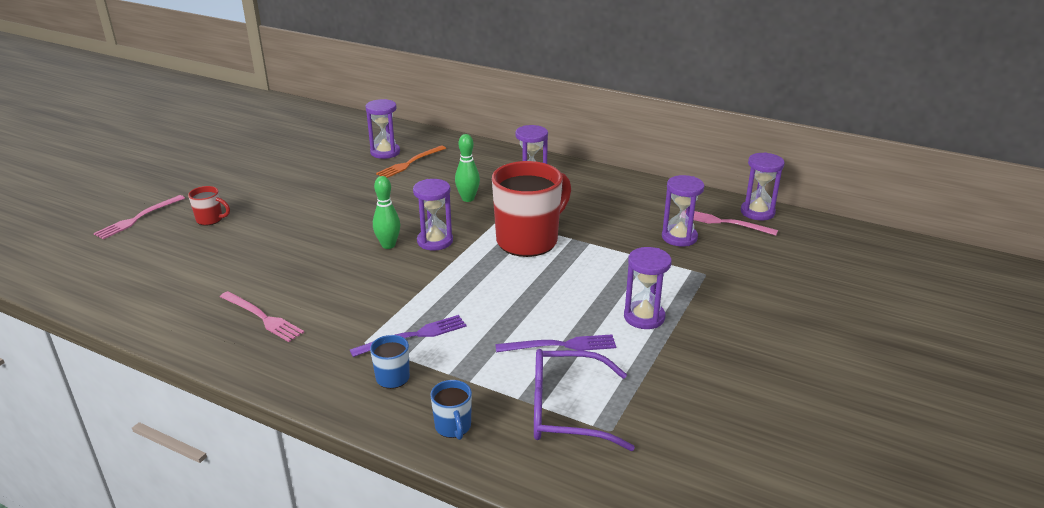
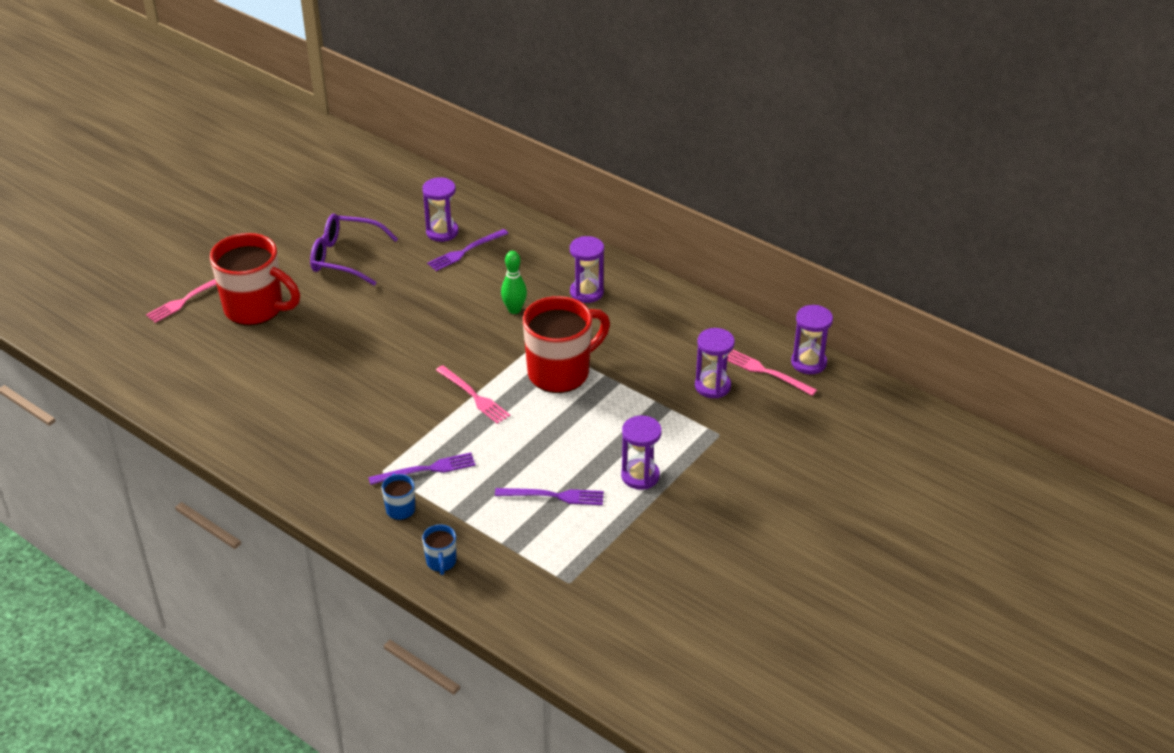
camera: 10 degrees right, 10 degrees up
(210, 219) = (256, 309): red mug -> red mug, size x2.29
(262, 317) = (297, 433): pink fork -> pink fork (474, 396)
(388, 245) = (423, 362): green bowling pin -> none
(410, 163) = (465, 251): orange fork -> purple fork
(435, 241) = (468, 362): purple hourglass -> none
(565, 411) = (538, 560): purple glasses -> purple glasses (345, 257)

